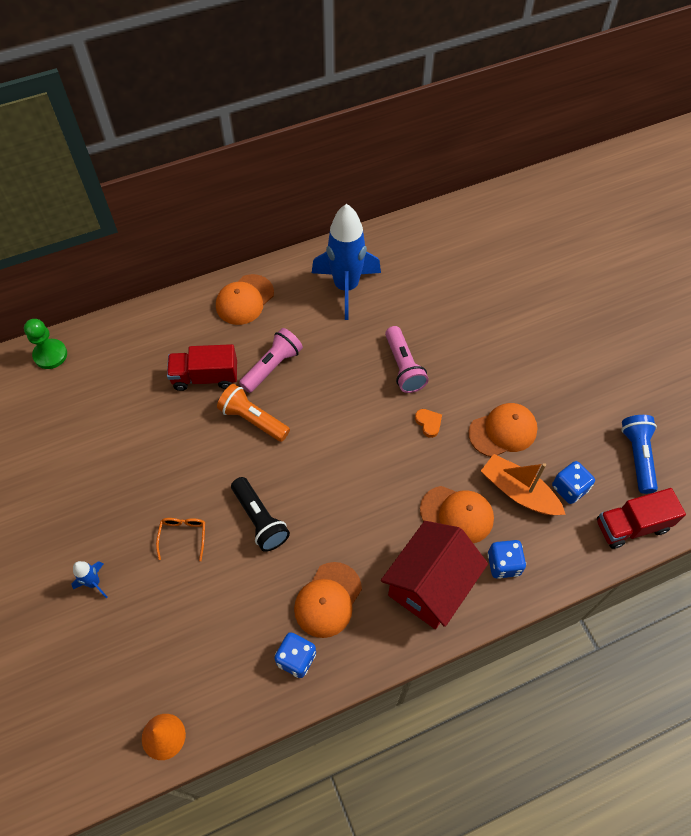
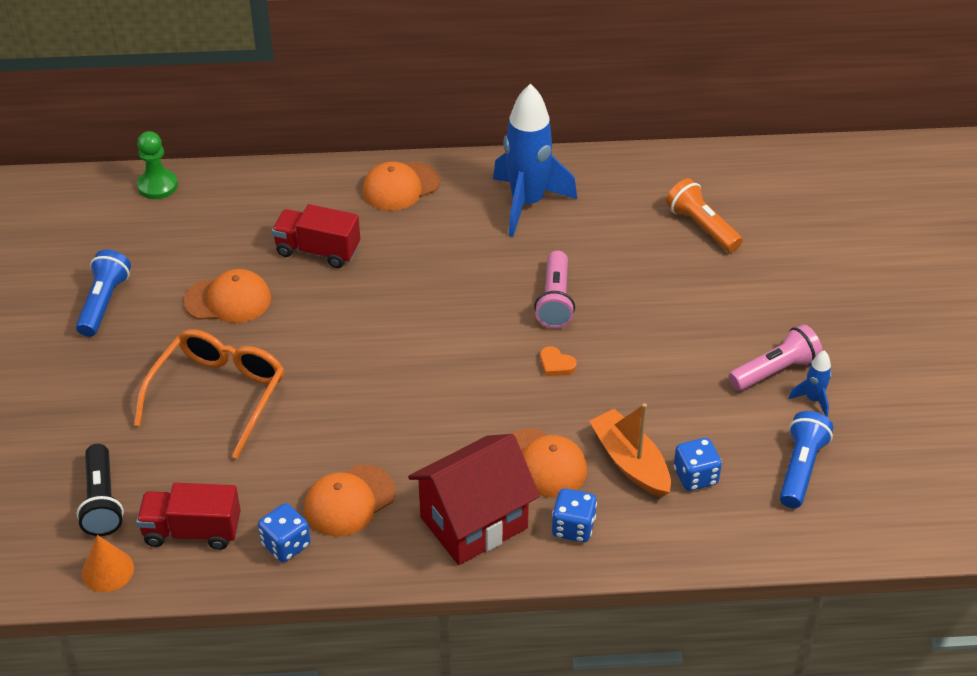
camera: 20 degrees right, 15 degrees down
(52, 479) = (104, 303): none -> blue flashlight
(94, 583) = (102, 410): blue rocket -> blue rocket (813, 400)
(183, 536) = (218, 395): orange glasses -> orange glasses, size x2.23
(253, 419) = (351, 306): orange flashlight -> orange flashlight (702, 227)
(260, 519) = (311, 403): black flashlight -> black flashlight (102, 501)
(272, 366) = (399, 260): pink flashlight -> pink flashlight (775, 371)
(428, 423) = (556, 364): orange heart -> orange heart turned 135 degrees clockwise
(503, 431) = (643, 397): orange cap -> orange cap (228, 300)
(631, 526) = (754, 536): red truck -> red truck (192, 531)

